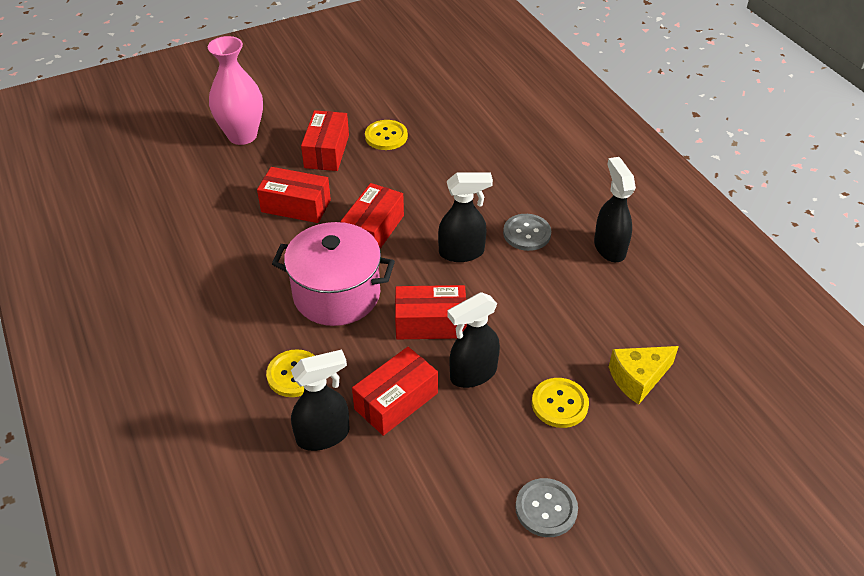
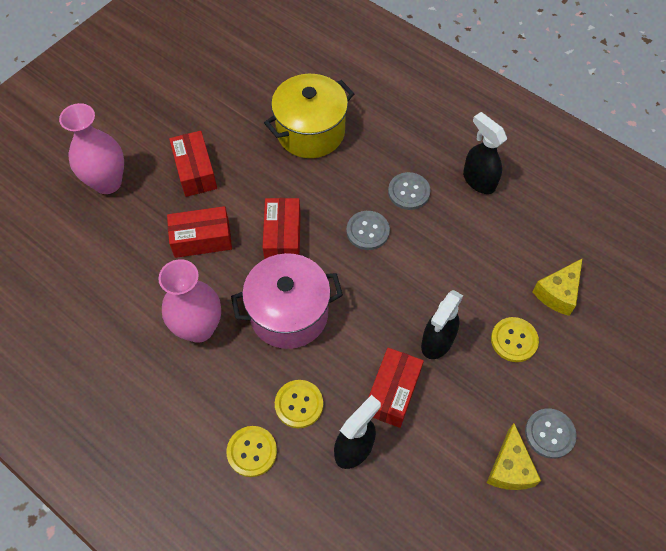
camera: 25 degrees left, 15 degrees up
(243, 275) = (199, 328): none -> pink vase
(386, 136) = (238, 136): yellow button -> yellow button (252, 451)
(430, 323) = (379, 309): red box -> none
(458, 154) = (310, 132): none -> yellow pot
(462, 252) = (367, 231): black spray bottle -> grey button
(479, 523) = (509, 468): none -> yellow cheese

